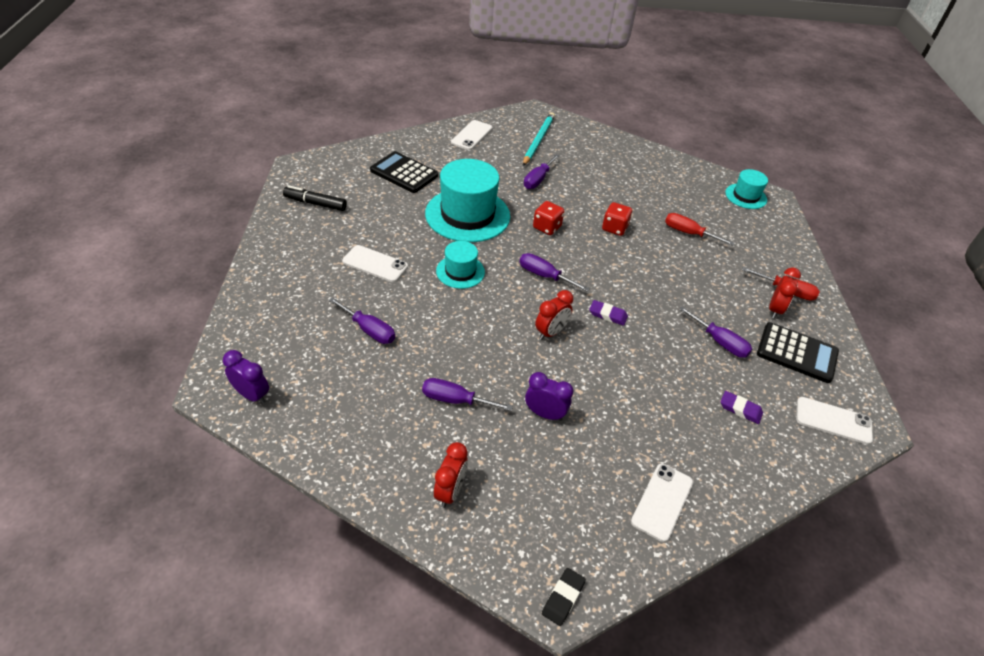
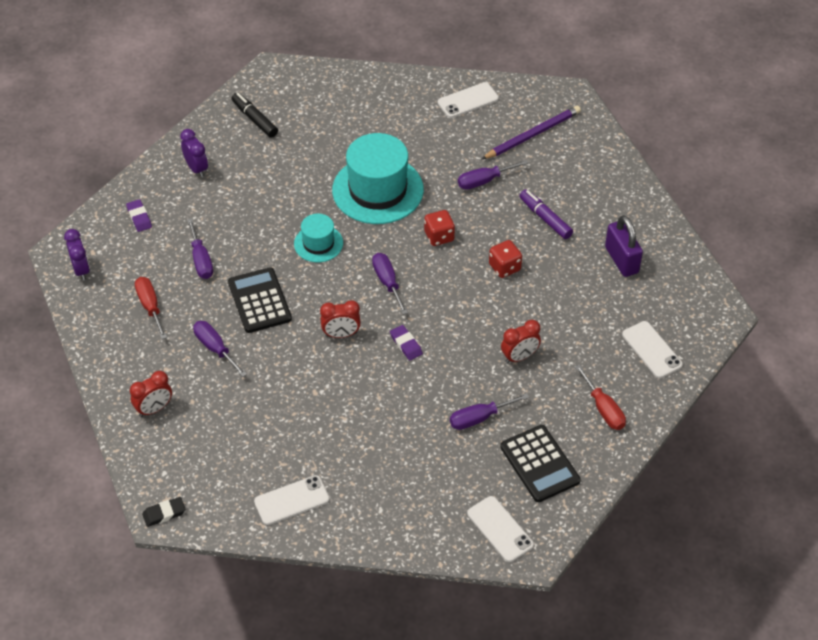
camera: 40 degrees right, 5 degrees up
(375, 264) = (254, 203): white phone -> white phone (651, 350)
(404, 173) = (360, 118): black calculator -> black calculator (259, 301)
(538, 140) = (532, 135): turquoise pencil -> purple pencil
(545, 414) = (271, 394): purple clock -> purple clock (196, 168)
(604, 186) = (545, 218): none -> purple marker
(680, 192) = (621, 260): none -> purple padlock
(688, 233) = (575, 307): red screwdriver -> red screwdriver (150, 306)
(719, 342) = (479, 418): purple screwdriver -> purple screwdriver turned 75 degrees clockwise
(740, 409) = (430, 477): purple eraser -> purple eraser (139, 217)
(746, 196) = (690, 297): turquoise hat -> none
(775, 309) = (569, 419): red clock -> red clock (519, 357)

